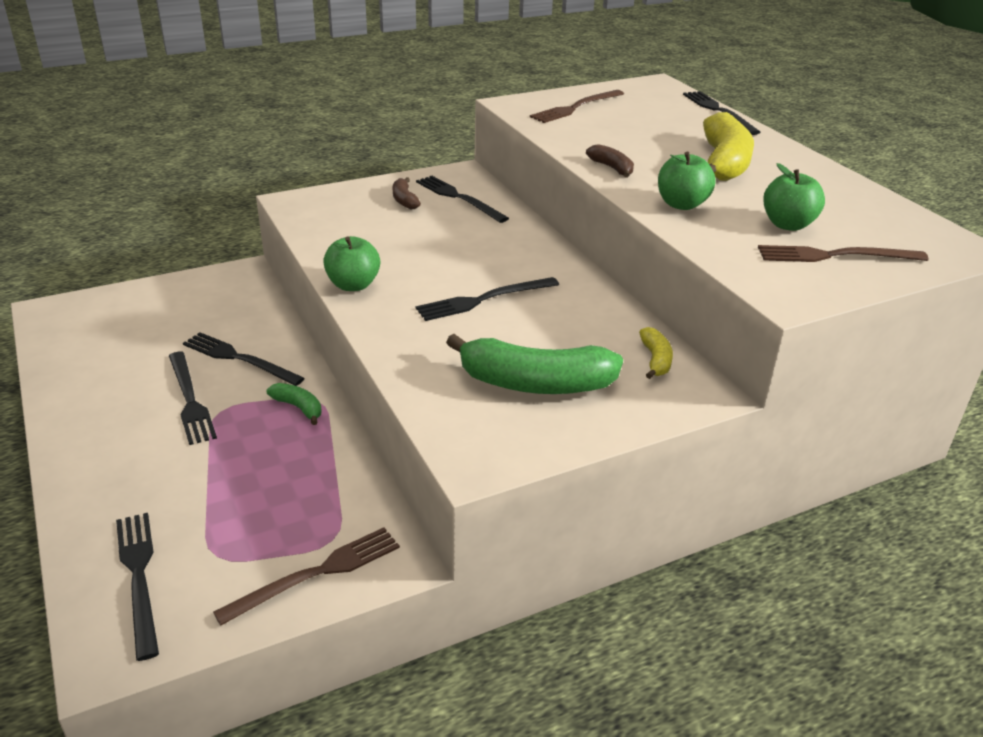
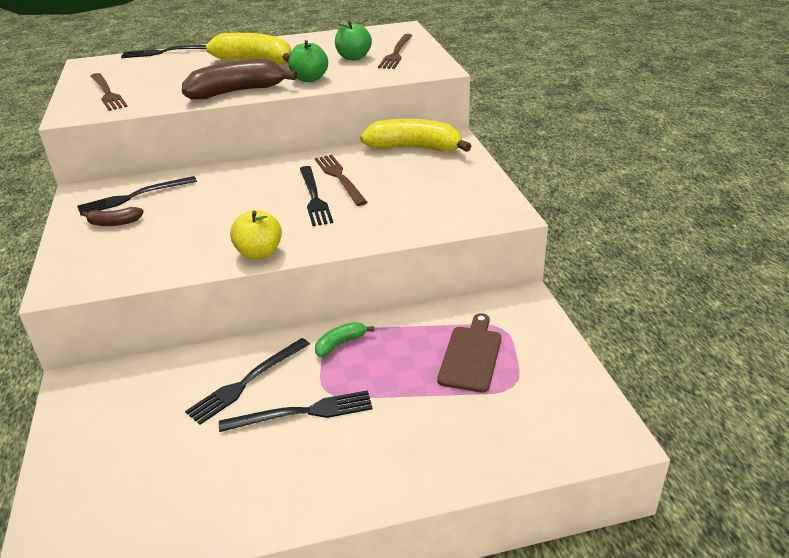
camera: 75 degrees left, 0 degrees up
(139, 577) = (533, 427): black fork -> none
(275, 513) = (471, 356): none -> brown cutting board
(316, 574) = (535, 335): brown fork -> brown fork (339, 178)
(353, 285) = (259, 253): green apple -> yellow apple
(535, 383) = (428, 188): green banana -> none
(612, 168) = (236, 92): brown banana -> brown banana, size x2.10
(655, 360) = (414, 148): yellow banana -> yellow banana, size x2.10

